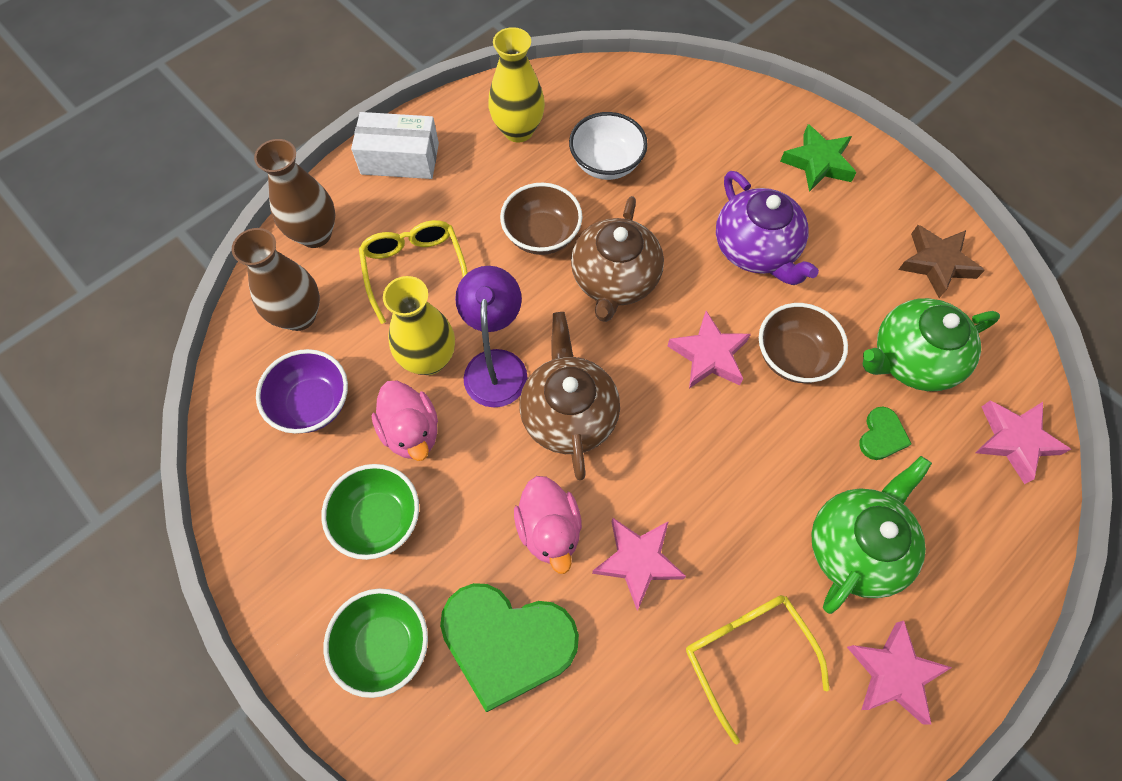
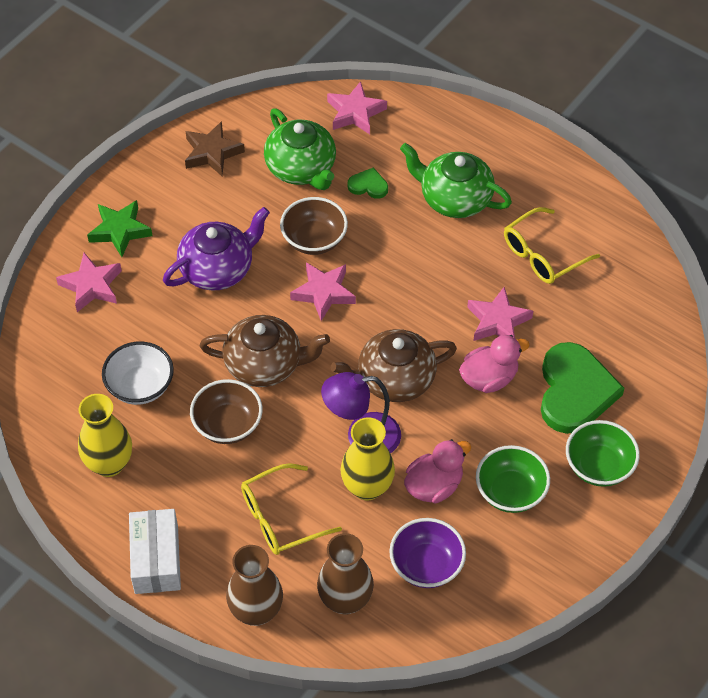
camera: 100 degrees left, 10 degrees down
(893, 673) = (532, 178): pink star -> pink star (91, 286)

